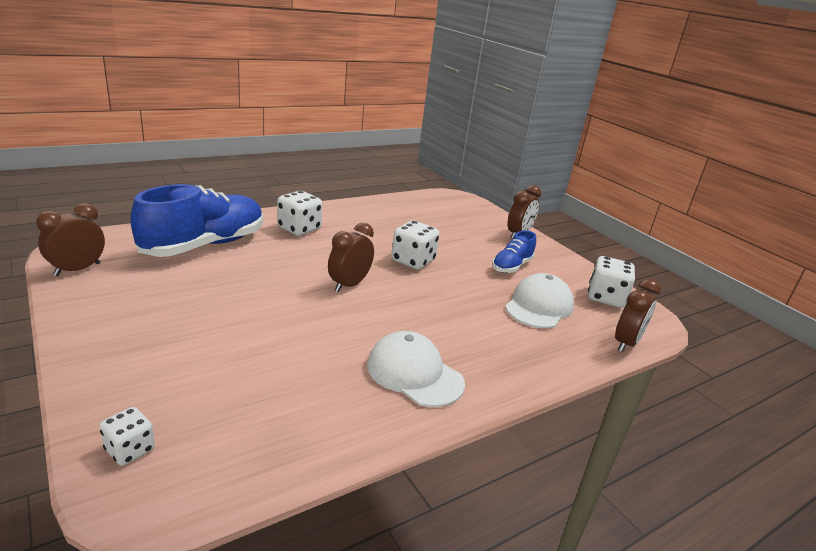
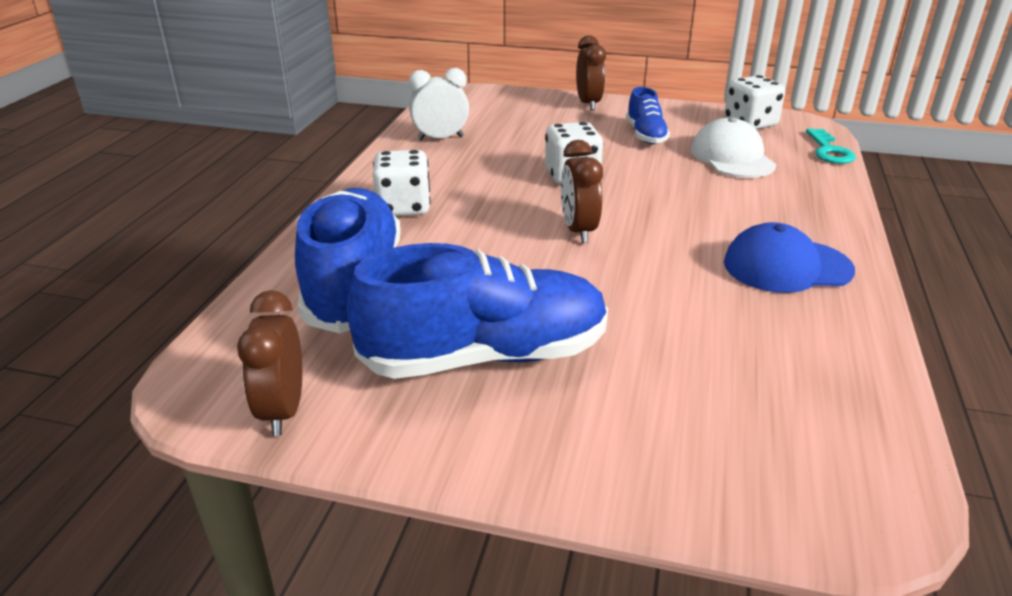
camera: 40 degrees left, 5 degrees up
(130, 450) = (782, 496): white dice -> none
(178, 303) = (485, 356): none -> blue shoe
(391, 210) = (440, 138): none -> white clock
(414, 373) = (787, 266): white cap -> blue cap
(626, 343) = (829, 151): brown clock -> turquoise key

